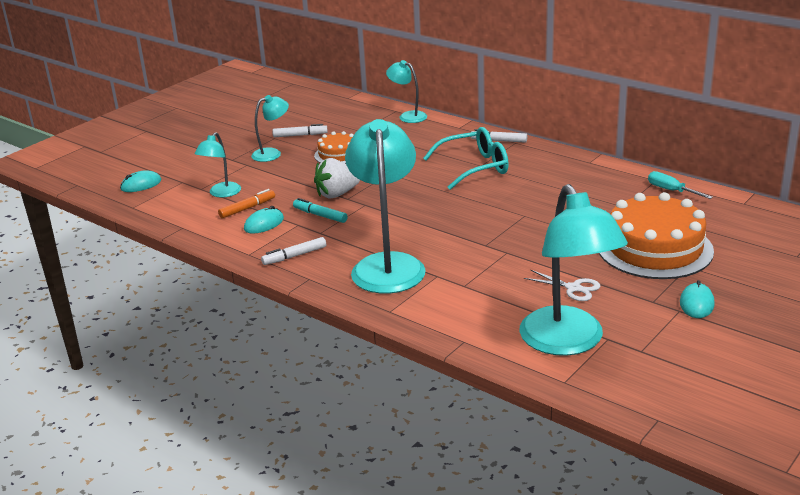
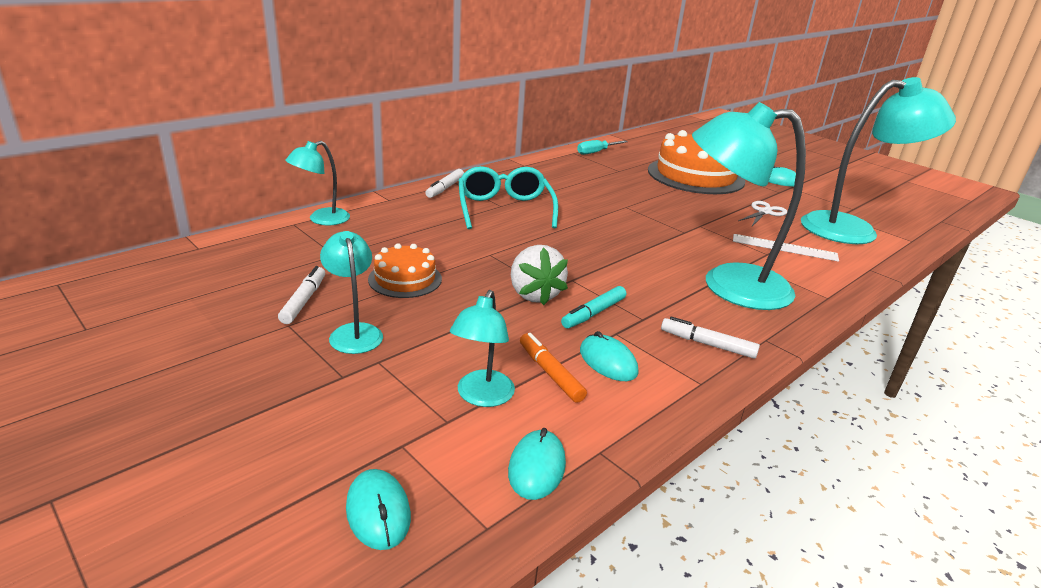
camera: 85 degrees left, 0 degrees up
(169, 213) = (536, 467): none -> turquoise mouse
(221, 193) = (481, 397): turquoise lamp -> turquoise lamp turned 75 degrees clockwise
(294, 256) = (707, 344): white marker -> white marker turned 135 degrees clockwise
(484, 295) = (784, 247): none -> white ruler

